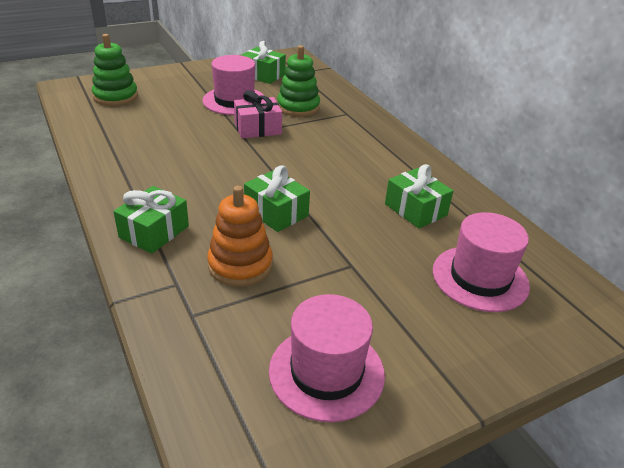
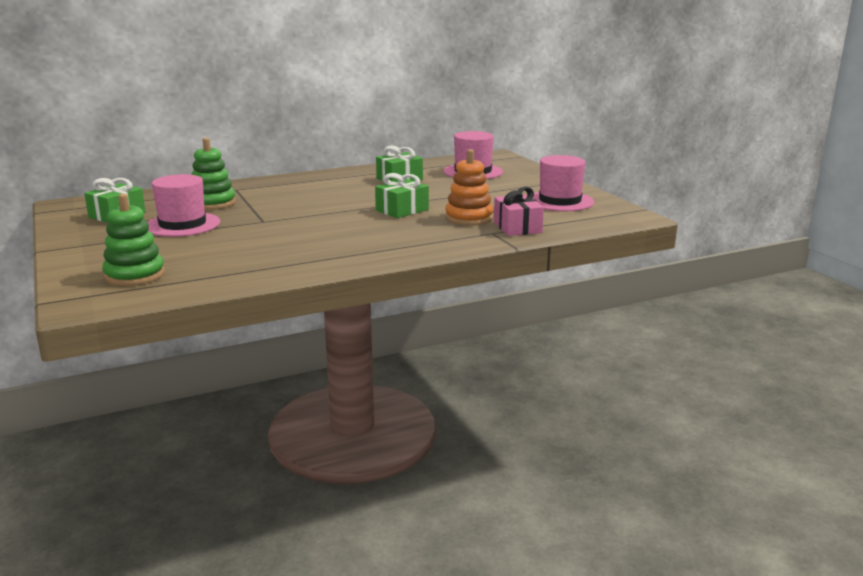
camera: 85 degrees left, 15 degrees down
(154, 232) = (429, 241): green gift -> none
(257, 128) = (254, 216): pink gift -> pink gift (517, 227)

